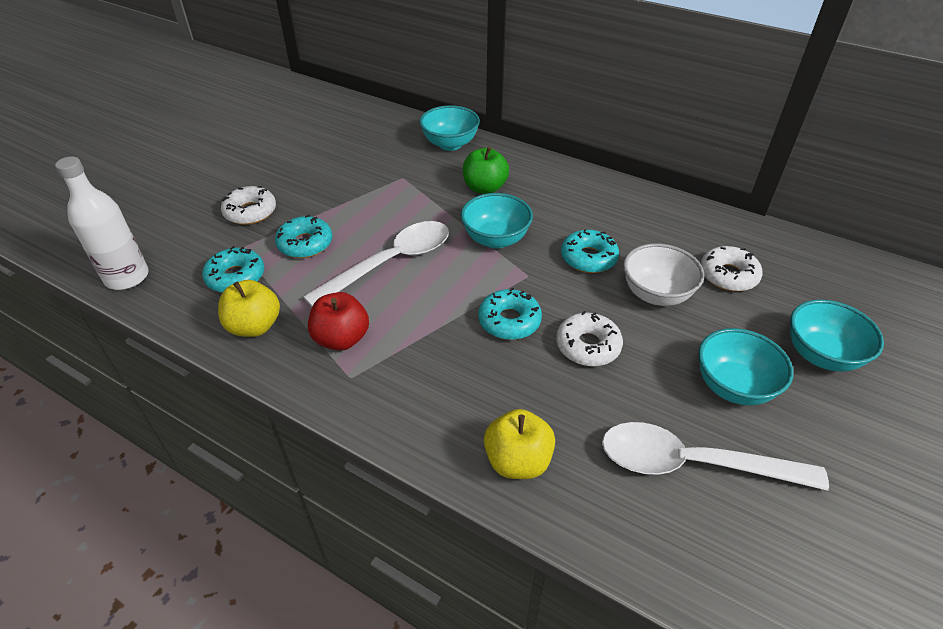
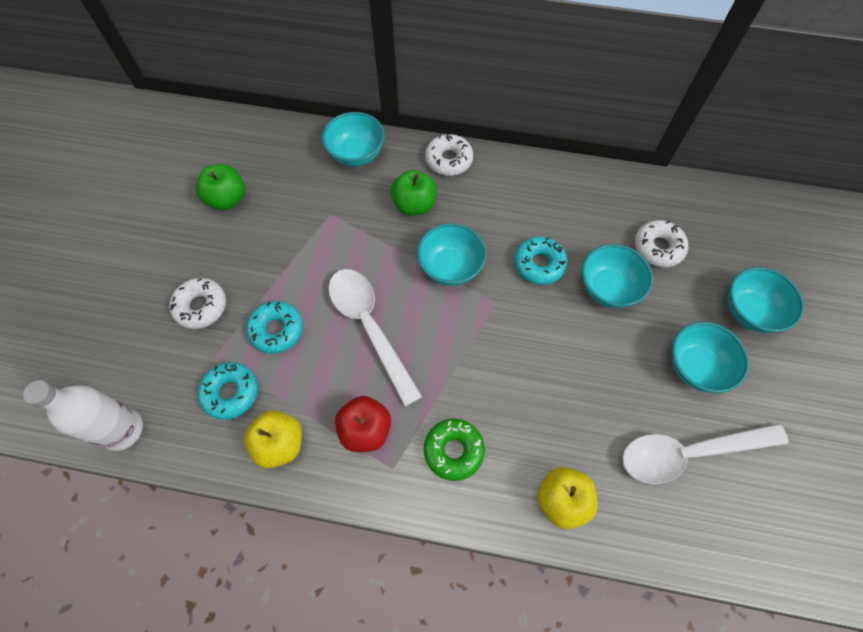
camera: 20 degrees left, 20 degrees up
(319, 149) = (227, 199): none -> green apple
(392, 262) = (369, 326): white spoon -> white spoon turned 60 degrees counterclockwise
(420, 381) = (453, 450): none -> green donut
(509, 321) = (500, 359): turquoise donut -> none
(588, 346) = (573, 364): white donut -> white donut (448, 160)
(656, 294) = (608, 288): white bowl -> turquoise bowl

